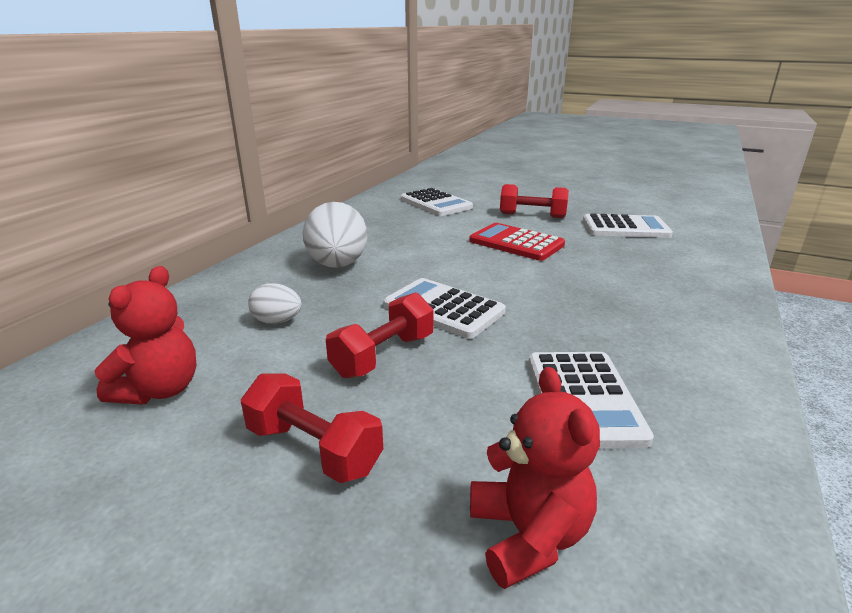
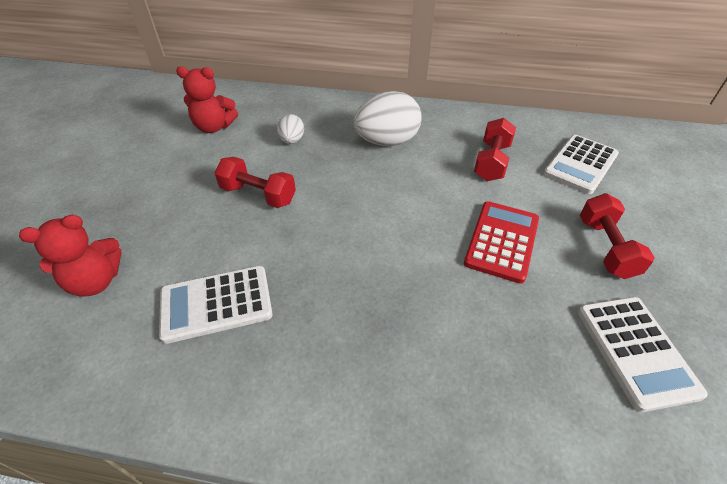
camera: 75 degrees right, 20 degrees up
(313, 449) = (166, 190): red dumbbell -> red dumbbell (491, 162)
(443, 309) = (332, 211): white calculator -> none

